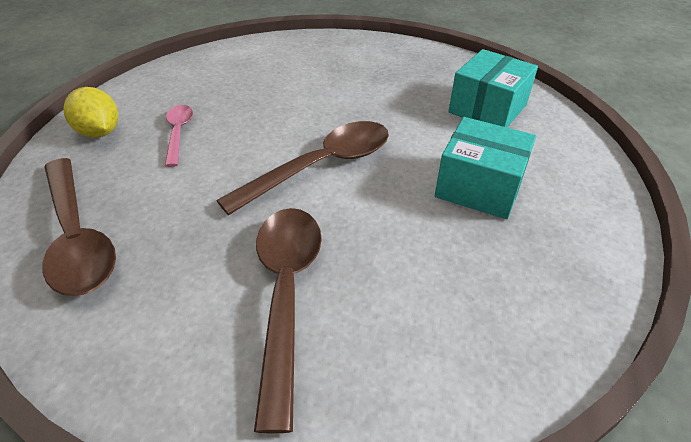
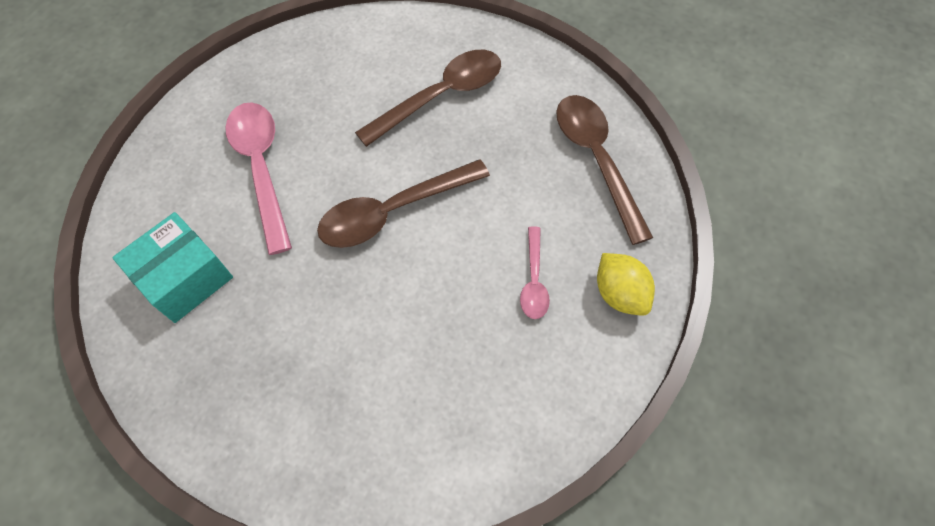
camera: 170 degrees left, 20 degrees up
(286, 294) = (441, 96): brown spoon -> brown spoon turned 135 degrees counterclockwise
(479, 187) = (261, 168): turquoise box -> pink spoon

